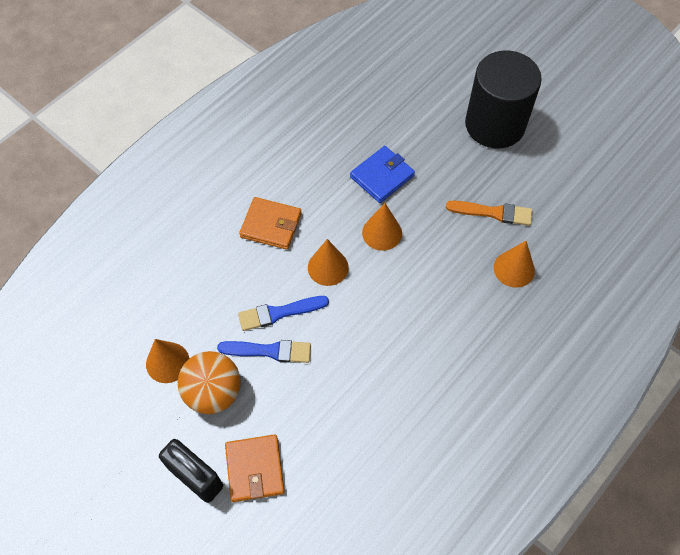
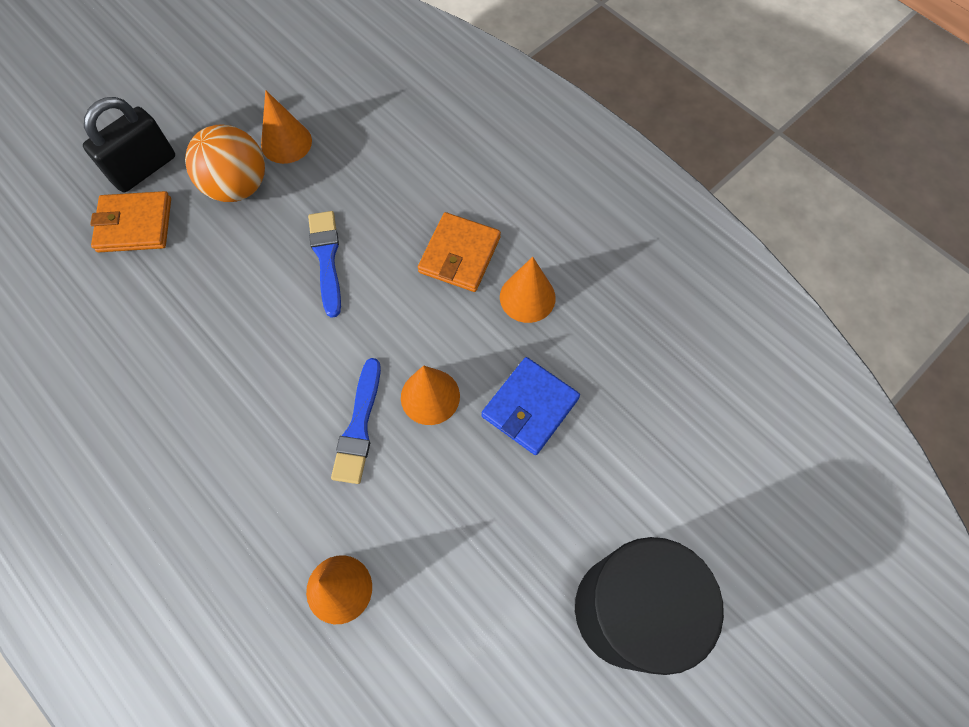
camera: 95 degrees right, 5 degrees up
(269, 351) = (277, 245): blue brush -> blue brush (359, 426)
(328, 267) = (384, 320): orange cone -> orange cone (527, 297)
(382, 176) = (530, 407): blue wallet -> blue wallet turned 75 degrees clockwise
(493, 213) = (446, 573): orange brush -> none

